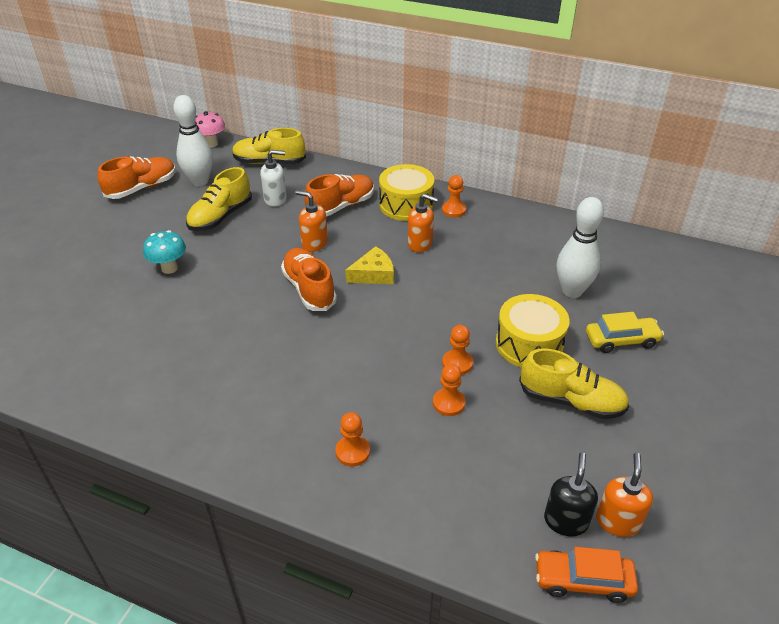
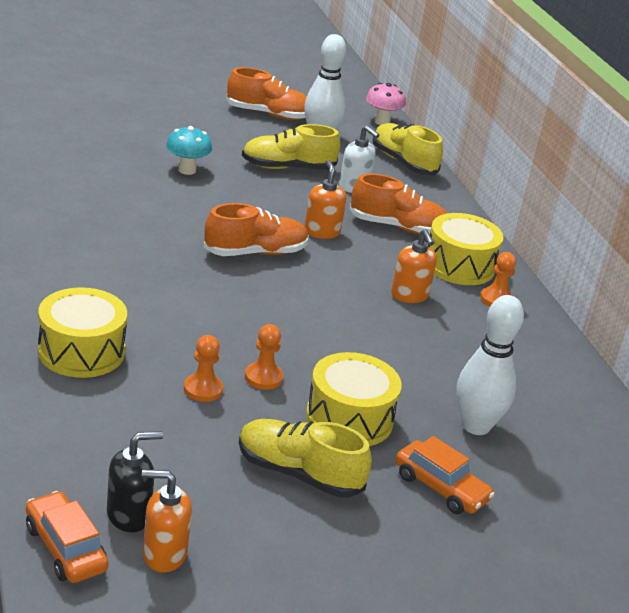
camera: 45 degrees right, 10 degrees down
(309, 289) = (255, 252): orange shoe -> orange shoe turned 45 degrees clockwise
(352, 452) = (81, 351): orange pawn -> yellow drum
(373, 274) = (325, 282): yellow cheese -> none
(571, 401) = (299, 473): yellow shoe -> yellow shoe turned 135 degrees clockwise
(618, 521) = (164, 554): orange soap dispenser -> orange soap dispenser turned 150 degrees counterclockwise
(621, 340) = (440, 488): yellow car -> orange car

